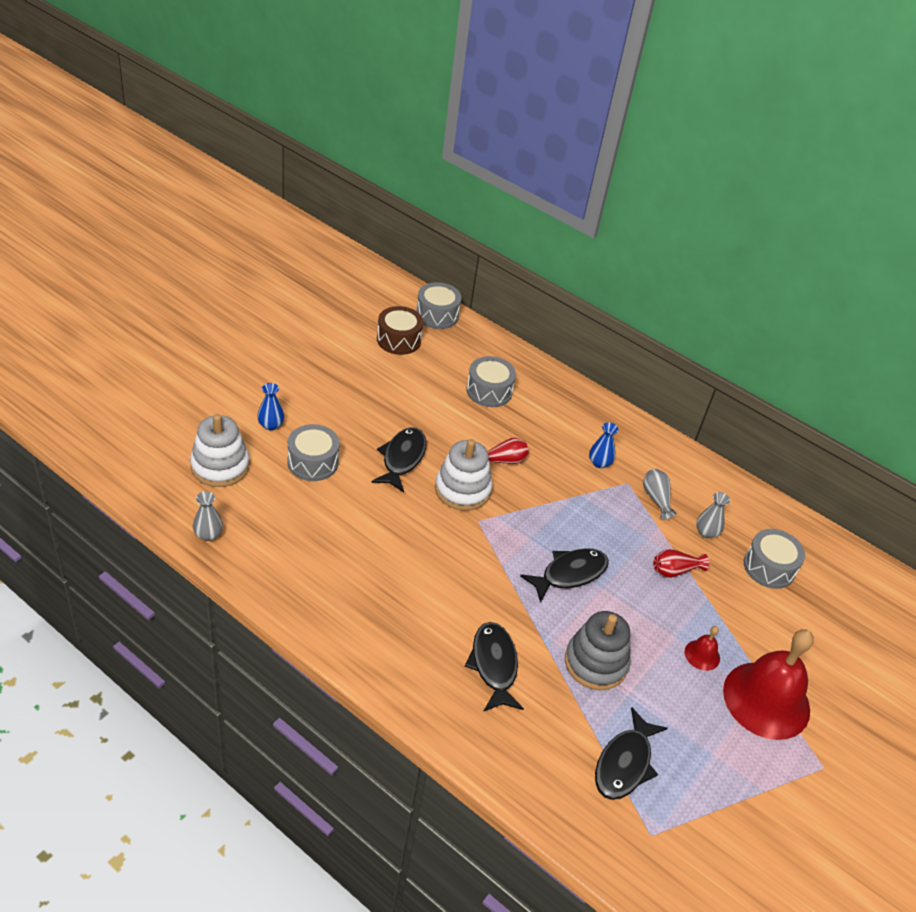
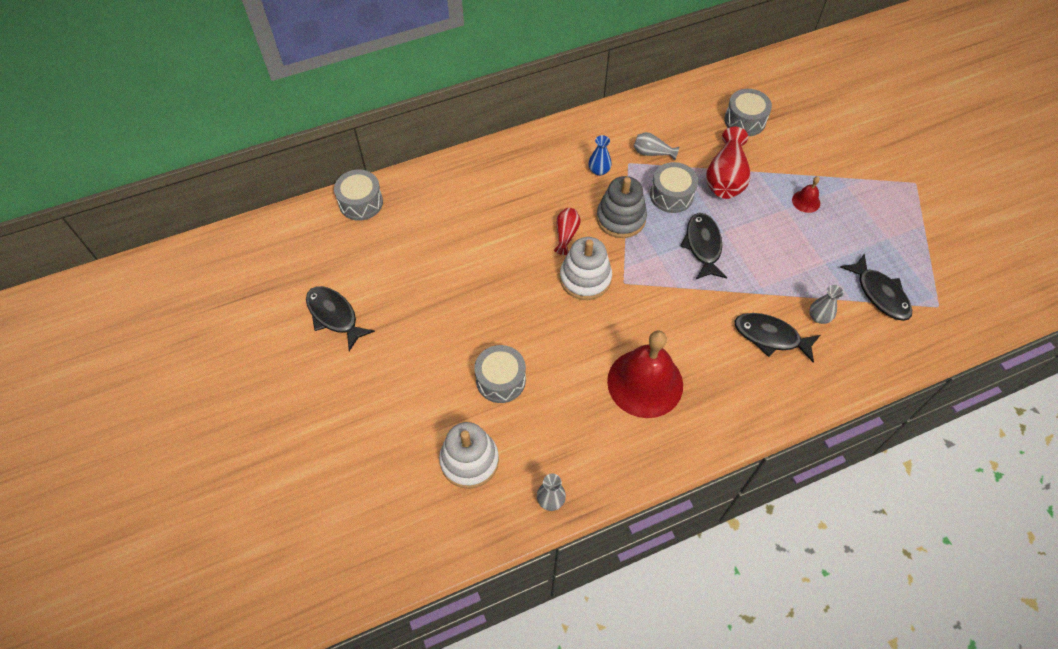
camera: 55 degrees left, 15 degrees up
(270, 425) = (436, 397): blue vase -> none
(399, 340) = (377, 247): brown drum -> none
(402, 459) = (529, 308): black fish -> black fish (334, 316)
(489, 391) = (480, 207): grey drum -> grey drum (671, 195)
(595, 663) = (790, 269): grey stacking toy -> grey stacking toy (621, 218)
(674, 570) = (725, 178): red vase -> red vase, size x1.83
(706, 532) = (698, 139): grey vase -> grey vase (819, 317)
(766, 700) = (855, 184): red bell -> red bell (645, 383)

